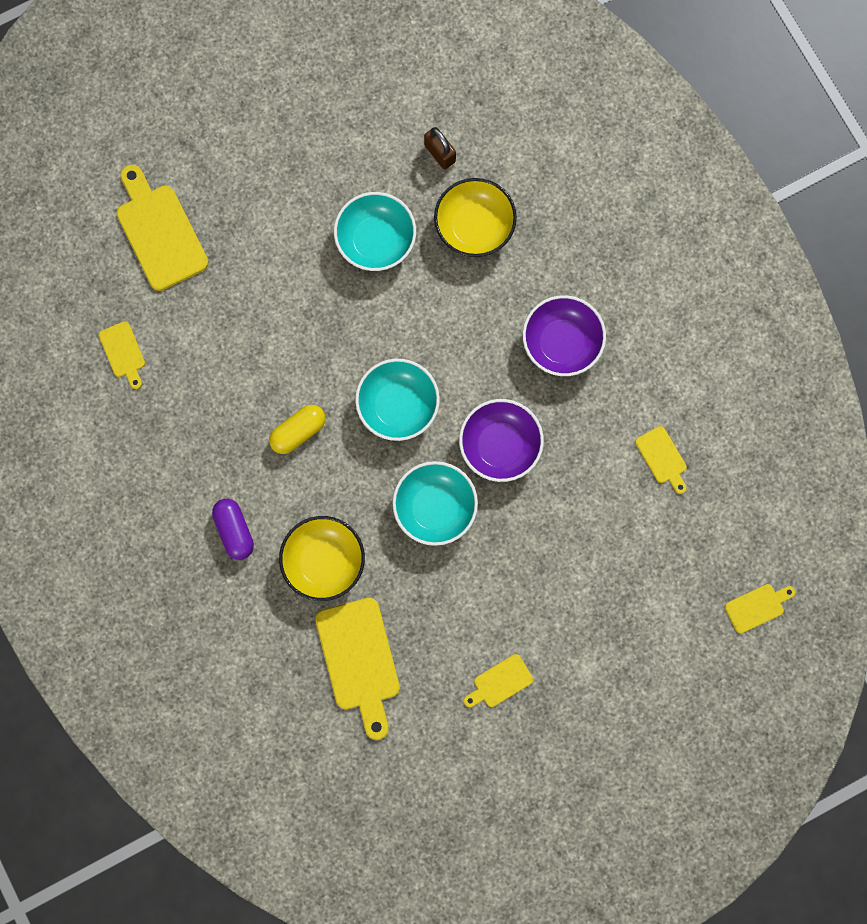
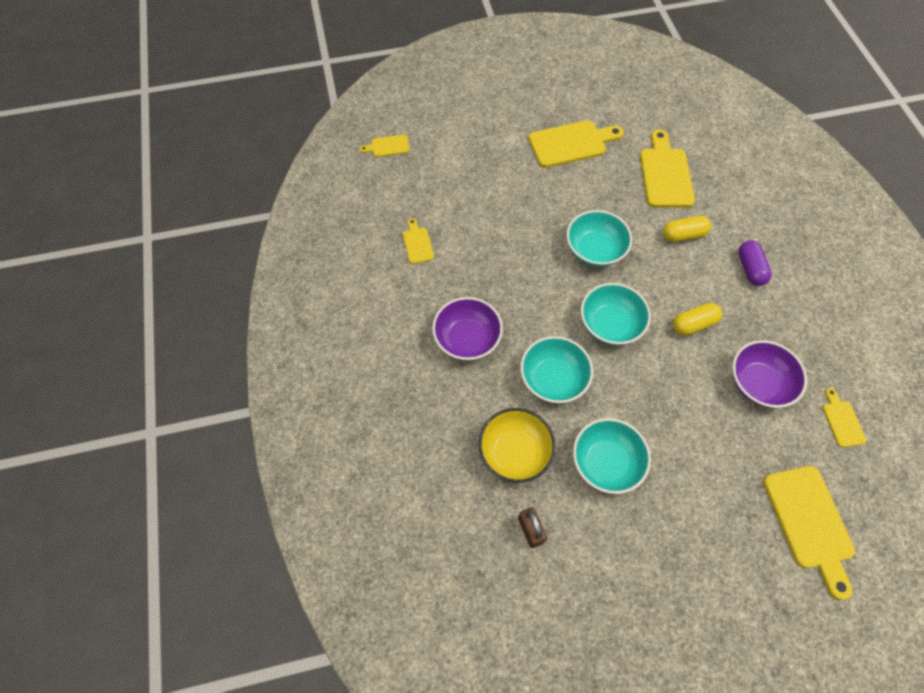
camera: 165 degrees left, 15 degrees down
(324, 561) = (683, 235): yellow bowl -> yellow capsule
(451, 319) = (553, 378): none -> turquoise bowl
(500, 446) = (536, 278): purple bowl -> purple bowl (758, 383)
(500, 682) = (571, 143): yellow cutting board -> yellow cutting board, size x1.93

